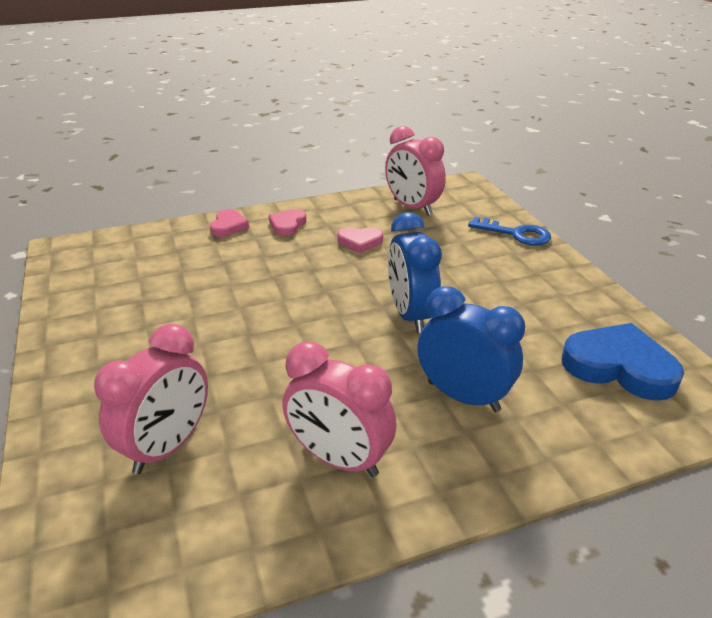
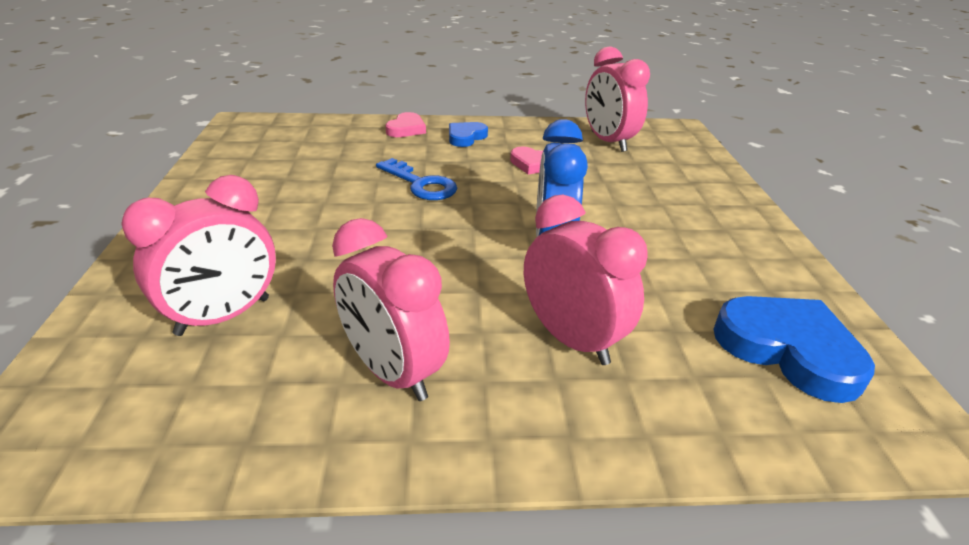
camera: 15 degrees right, 0 degrees up
(287, 225) = (466, 137): pink heart -> blue heart
(463, 396) = (572, 339): blue clock -> pink clock
(516, 234) = (717, 185): blue key -> blue key (421, 184)

